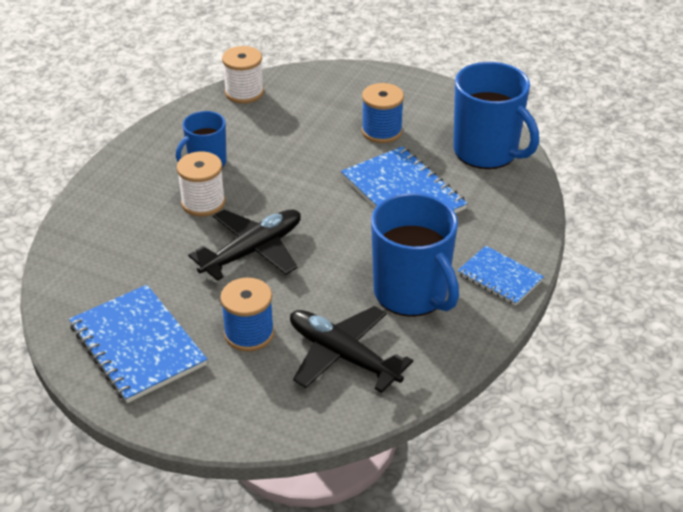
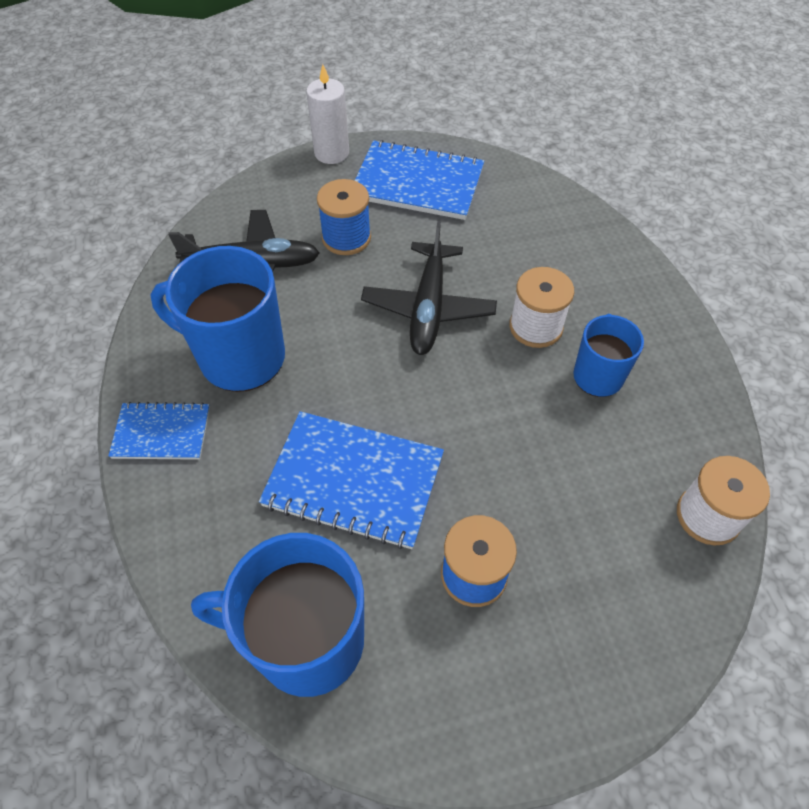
camera: 140 degrees right, 15 degrees up
(168, 424) = (331, 153): none -> white candle

